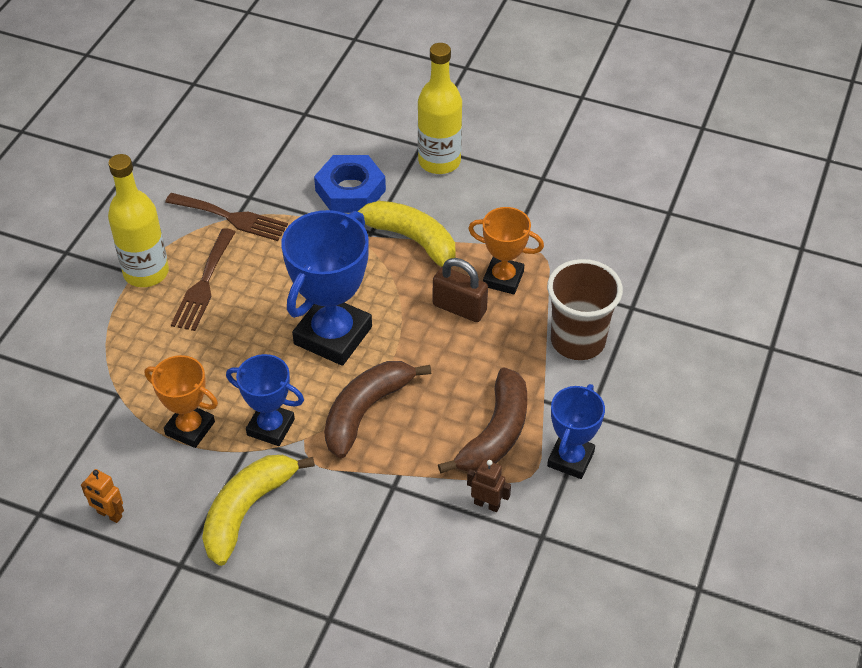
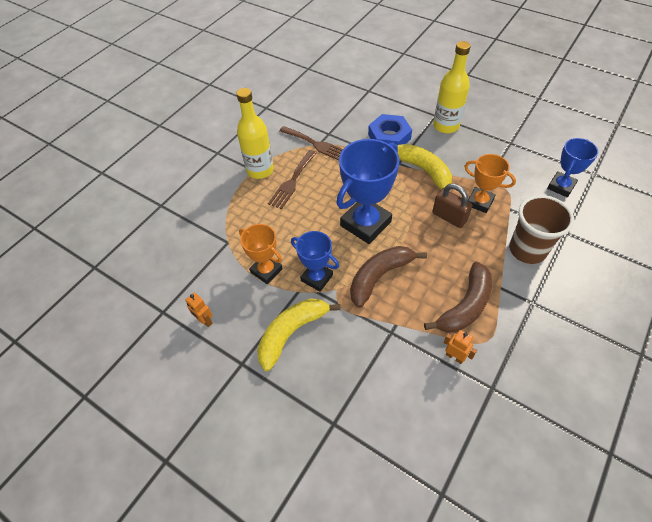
camera: 15 degrees right, 5 degrees up
(487, 504) = (454, 357): brown robot -> orange robot
(570, 459) = (517, 333): blue trophy -> blue trophy (561, 186)

